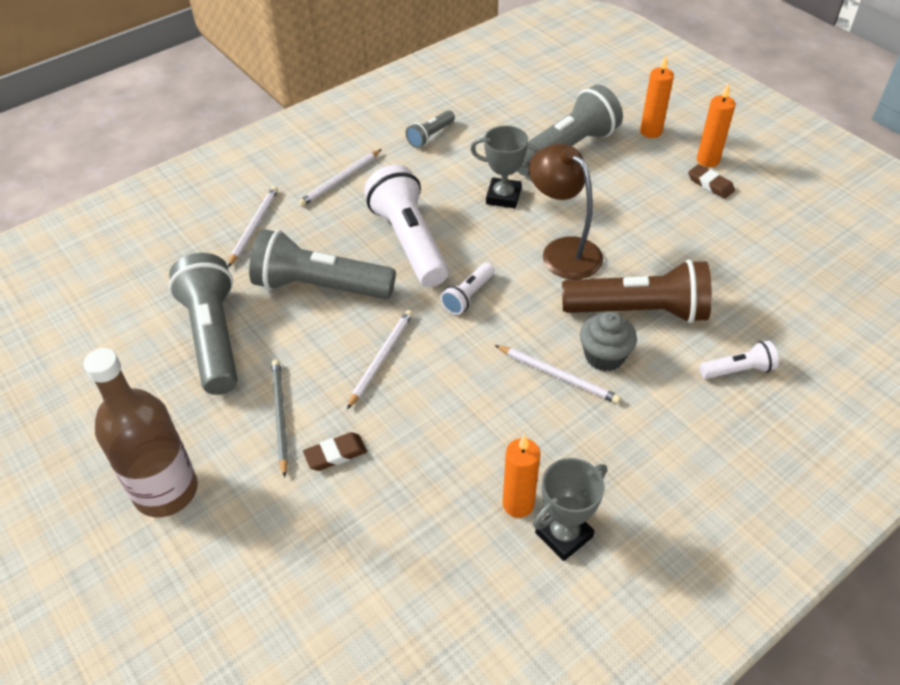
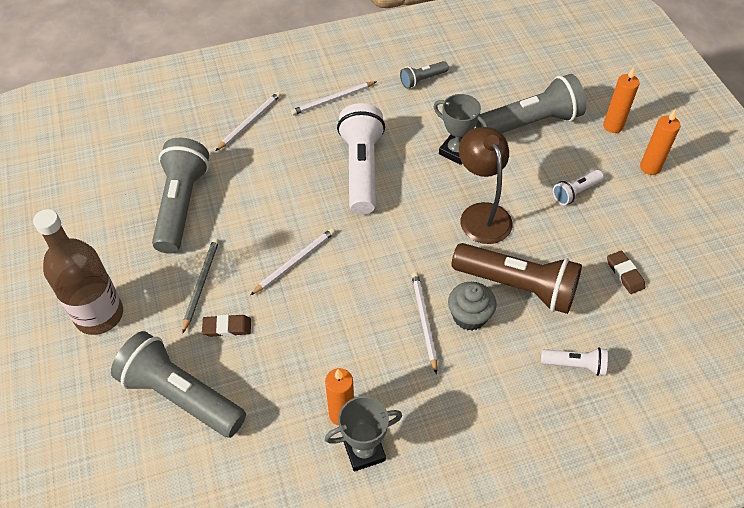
camera: 20 degrees right, 5 degrees up
(320, 287) = (276, 187): grey flashlight -> grey flashlight (181, 396)
(468, 296) = (386, 230): white flashlight -> white flashlight (575, 192)
(558, 376) = (424, 321): white pencil -> white pencil turned 150 degrees counterclockwise
(710, 184) = (640, 190): brown eraser -> brown eraser (624, 274)

